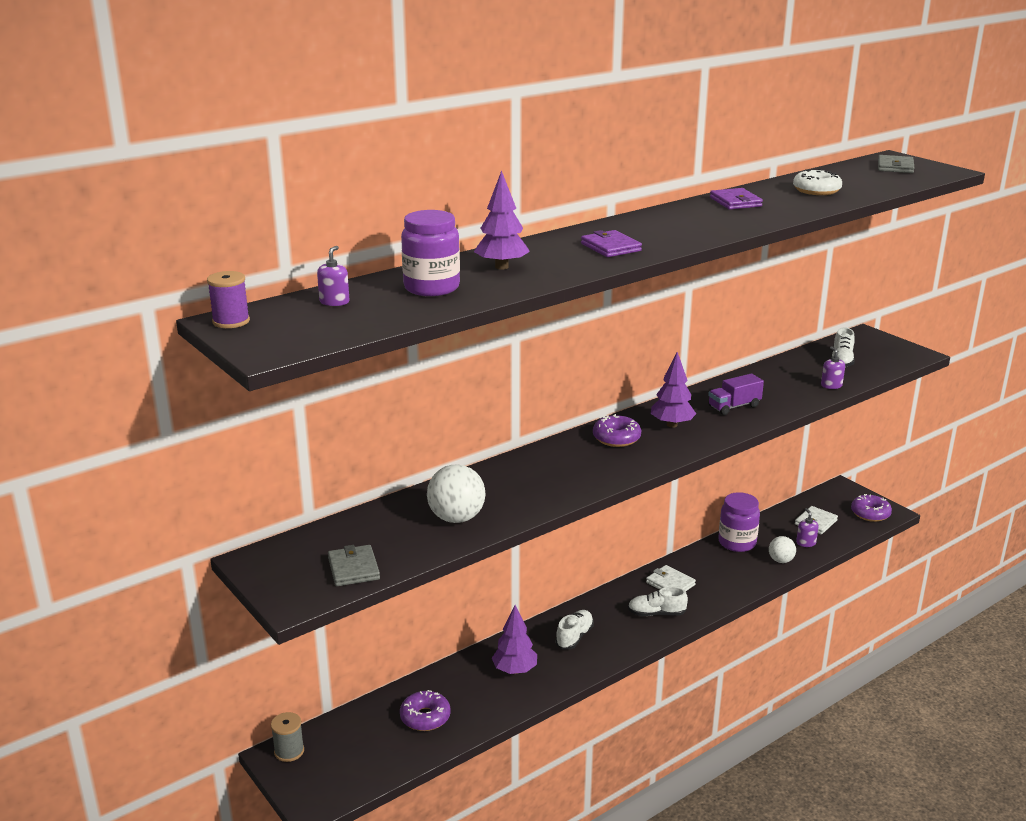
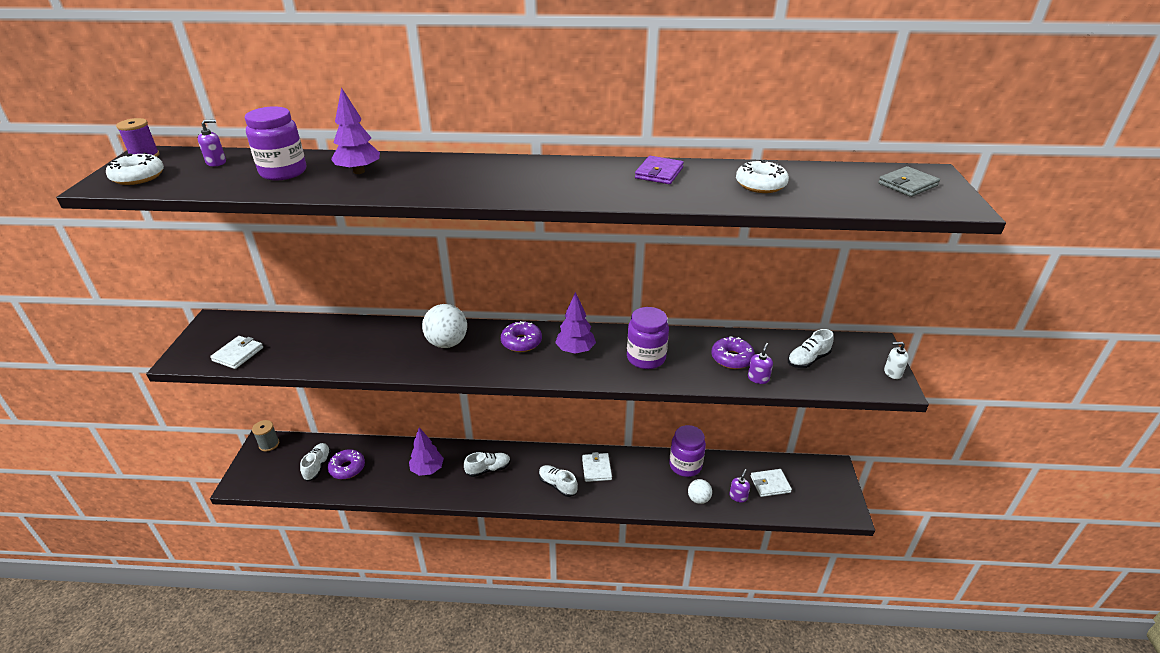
camera: 40 degrees right, 10 degrees up
(288, 335) = (138, 177): none -> white donut
(353, 568) = (238, 354): grey wallet -> white wallet
(387, 735) = (317, 466): none -> white shoe
(456, 518) = (337, 350): white ball -> white ball (447, 343)
(610, 247) = (463, 181): purple wallet -> none
(734, 406) = (646, 358): purple truck -> purple jar
(870, 513) = (828, 503): purple donut -> purple donut (732, 358)
(903, 347) = (892, 372): none -> white soap dispenser

